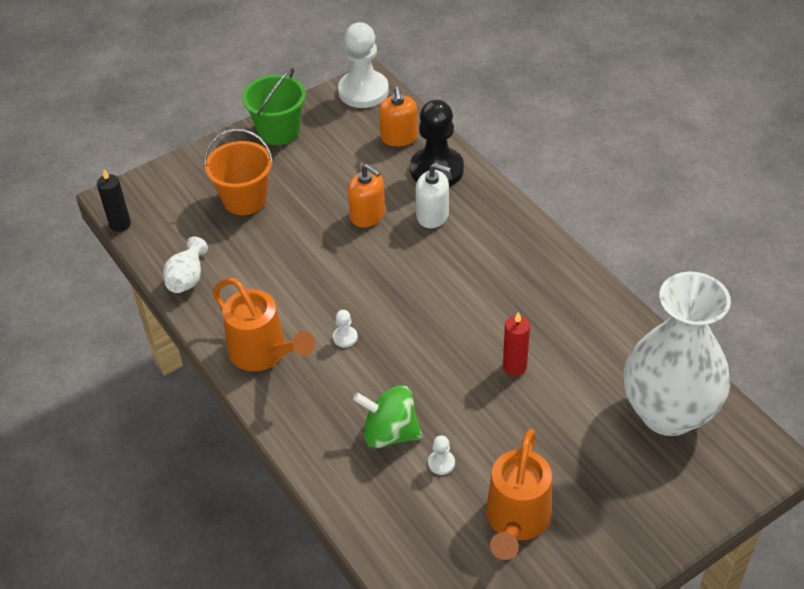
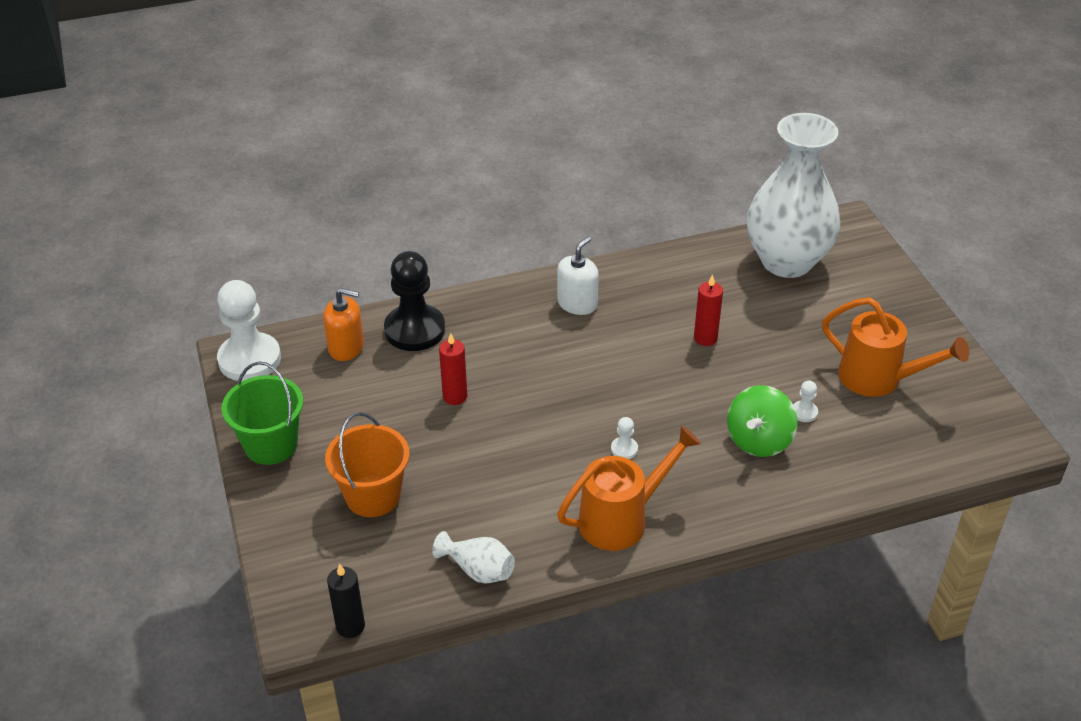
camera: 75 degrees left, 5 degrees down
(368, 215) = (455, 396): orange soap dispenser -> red candle
(432, 215) = (481, 348): white soap dispenser -> white soap dispenser (577, 303)

